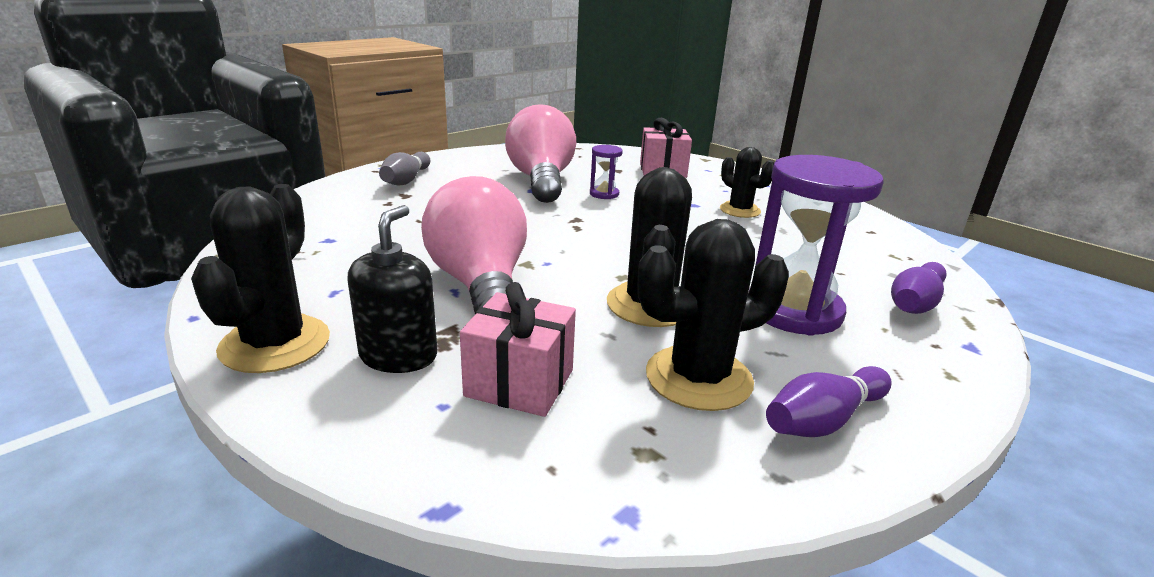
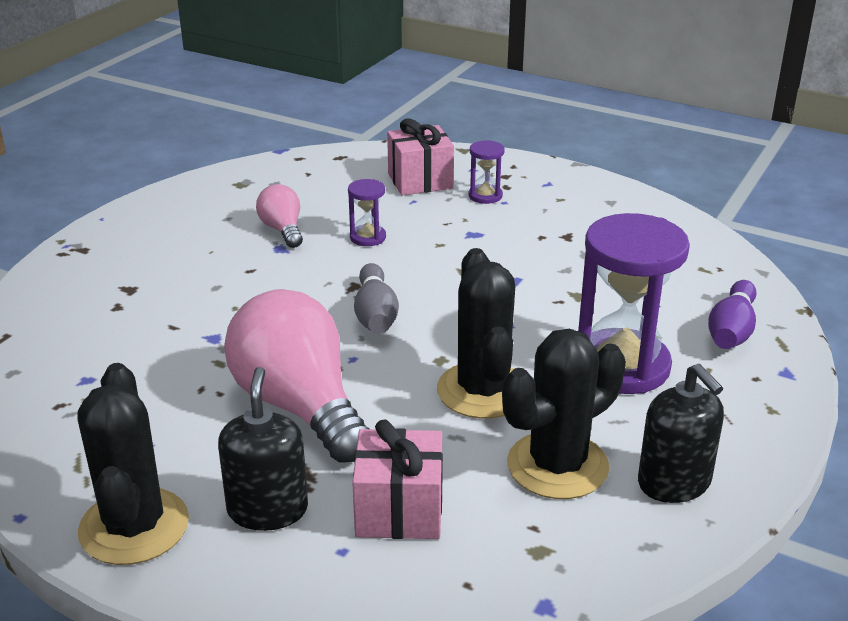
camera: 15 degrees left, 5 degrees up
(406, 180) = (114, 262): grey bowling pin -> grey bowling pin (375, 314)
(541, 181) = (282, 230): pink light bulb -> pink light bulb, size x0.49
(711, 185) = (485, 196): none -> purple hourglass
(740, 210) = (530, 233): black cactus -> none
(823, 420) = (674, 482): purple bowling pin -> black soap dispenser

